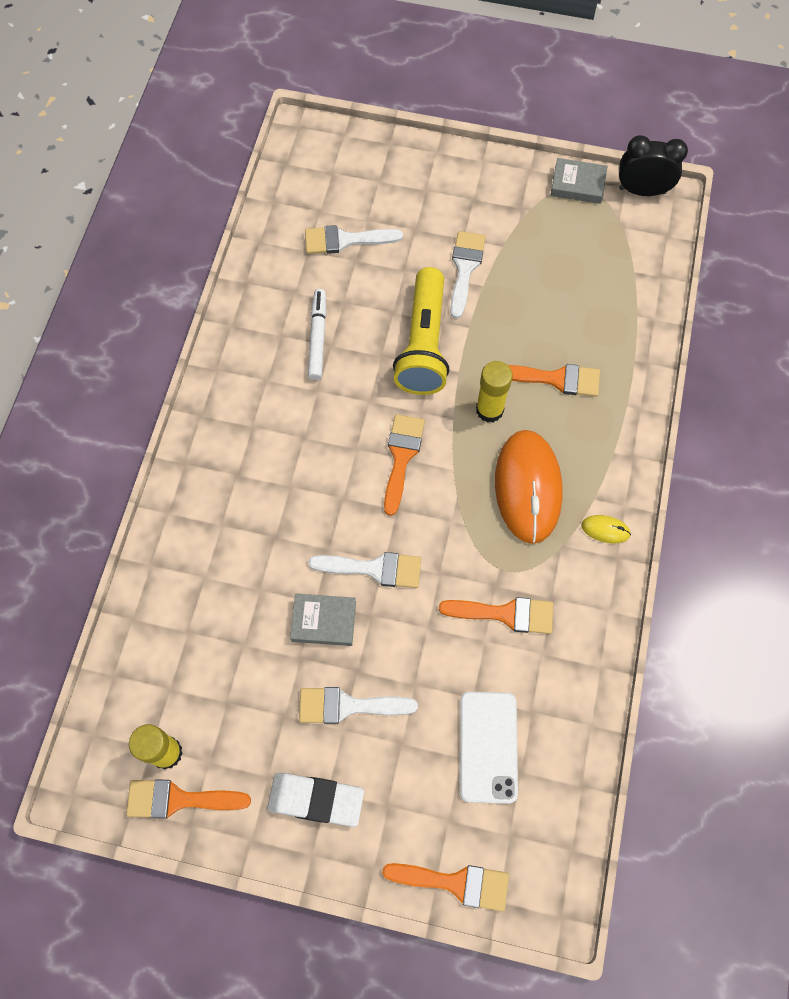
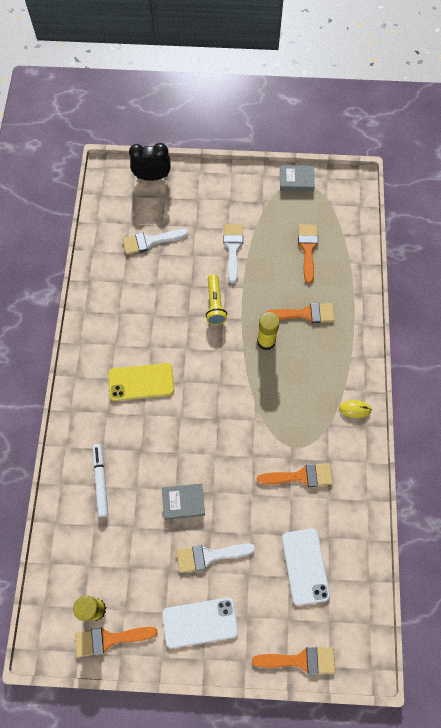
camera: 10 degrees left, 0 degrees up
(294, 438) = (141, 382): none -> yellow phone
(316, 800) = (200, 622): white eraser -> white phone
(318, 337) = (144, 311): white marker -> white marker (101, 481)
(374, 568) = (210, 461): white brush -> none
(401, 457) = (214, 383): orange brush -> orange brush (308, 249)
(423, 344) = (215, 304): yellow flashlight -> yellow flashlight, size x0.59
(528, 487) = (300, 389): orange mouse -> none
(642, 191) = (338, 178): black clock -> black clock (152, 177)

